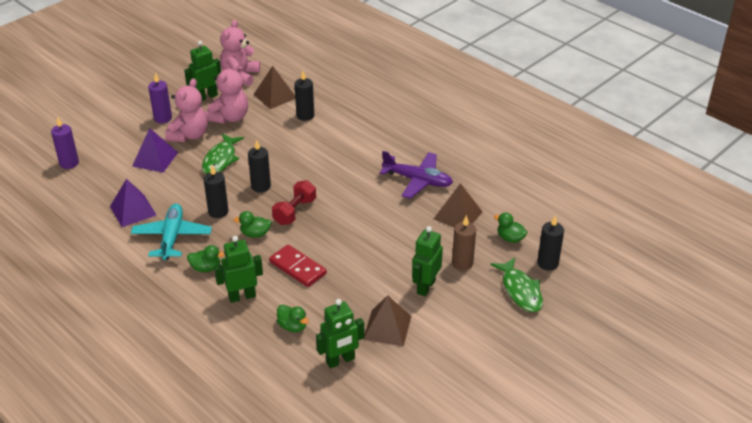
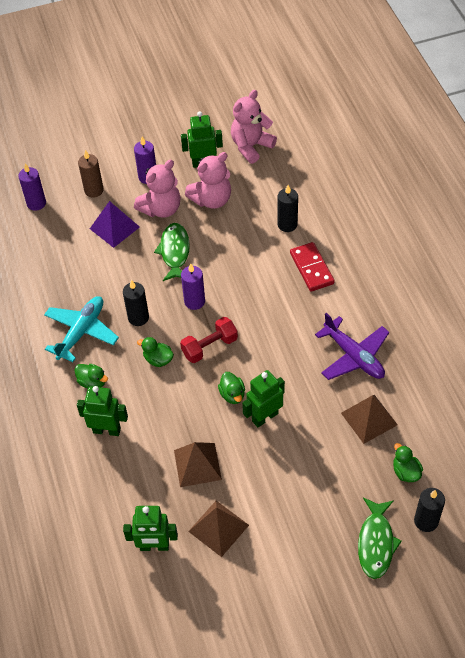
camera: 30 degrees right, 15 degrees up
(133, 210) = (63, 284): purple pyramid -> none
(221, 159) = (174, 252): green fish -> green fish turned 135 degrees clockwise
(261, 186) = (194, 301): black candle -> purple candle
(275, 96) = (271, 186): brown pyramid -> brown pyramid (197, 464)
(293, 326) = (133, 486): green duck -> green duck (232, 394)
(298, 268) = (175, 418): red domino -> red domino (312, 268)
(425, 287) = (283, 495): green robot -> green robot (265, 417)
(462, 263) = (337, 482): brown candle -> brown candle (94, 190)

